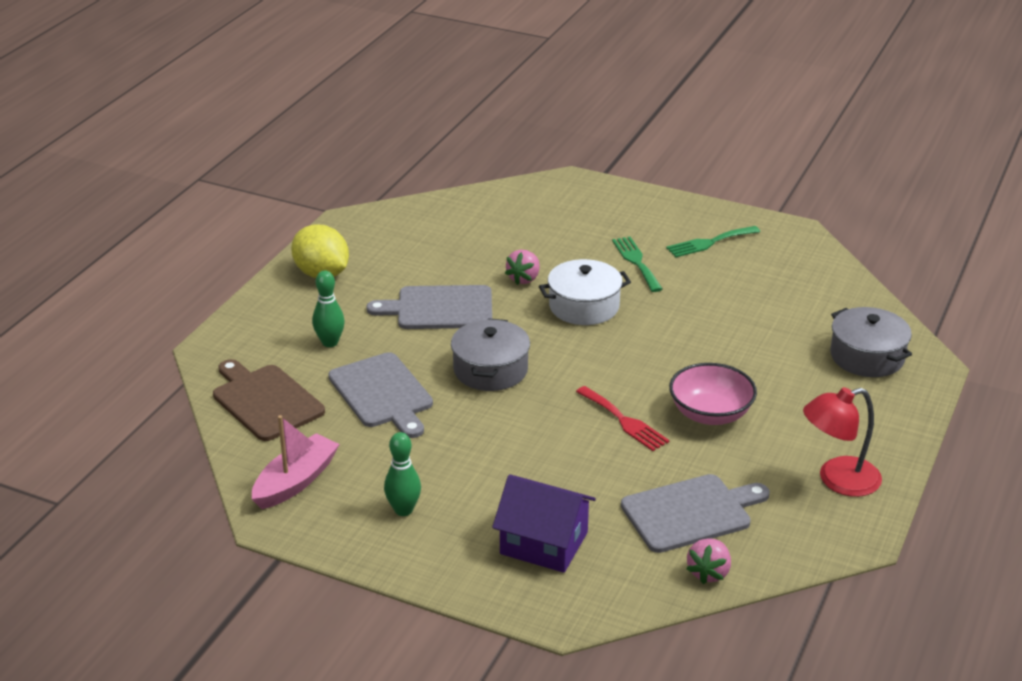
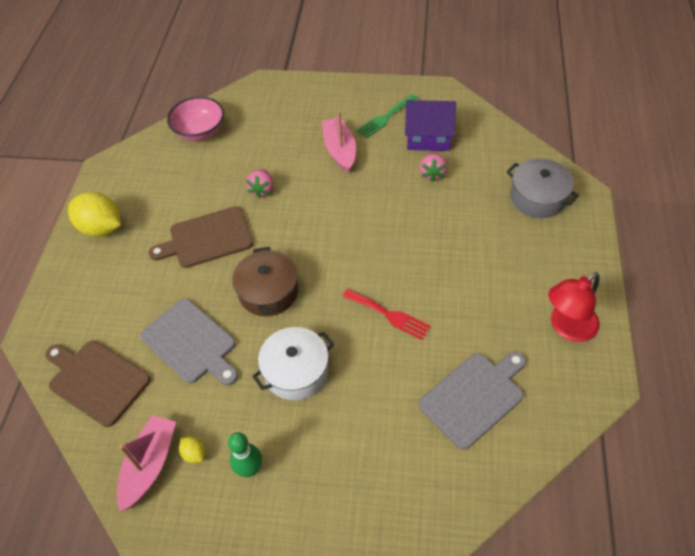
camera: 15 degrees left, 20 degrees up
(330, 342) = (131, 300): green bowling pin -> none
(347, 484) = (194, 454): none -> yellow lemon
(440, 308) = (207, 238): grey cutting board -> brown cutting board
(490, 370) = (268, 292): grey pot -> brown pot
(543, 543) = (374, 468): purple house -> purple house (428, 137)
(584, 306) = (317, 205): white pot -> white pot (296, 371)
(636, 262) = (340, 150): green fork -> pink boat
(709, 573) = (512, 458): pink strawberry -> pink strawberry (432, 174)
(710, 414) = (450, 288): pink bowl -> pink bowl (200, 131)

